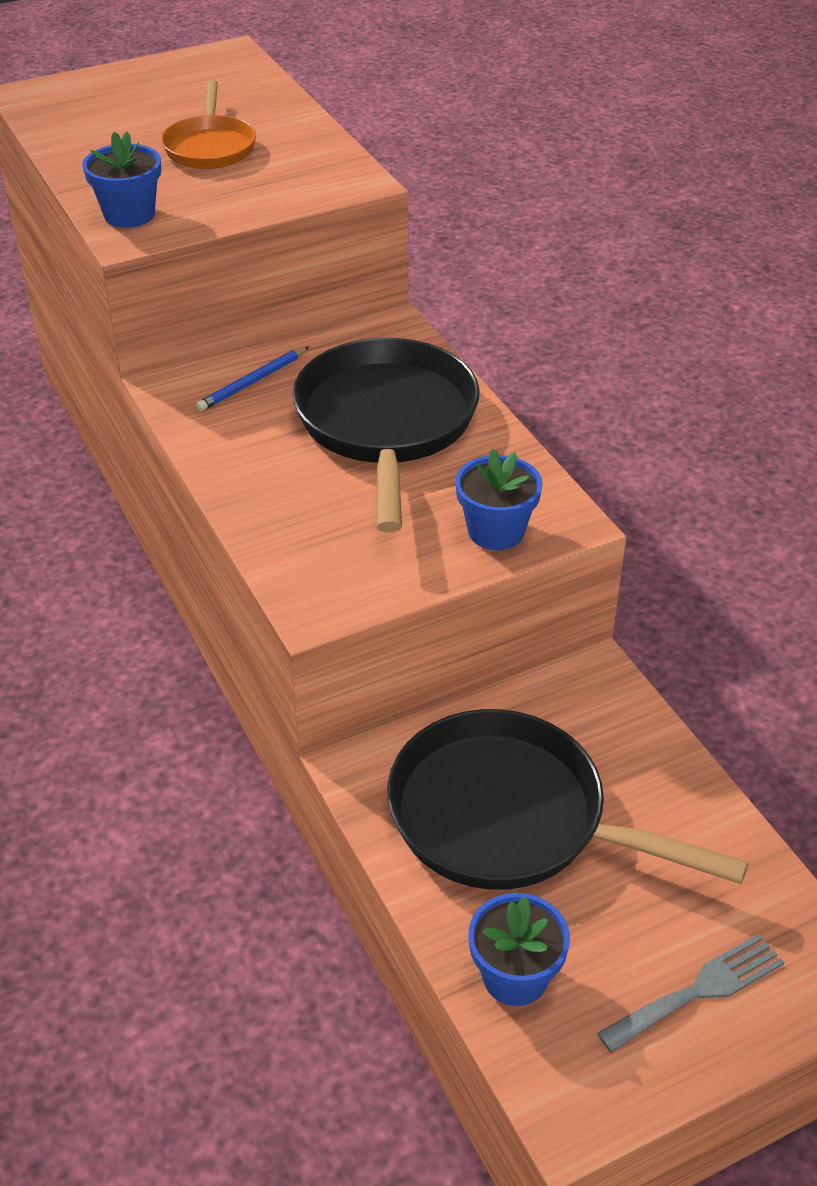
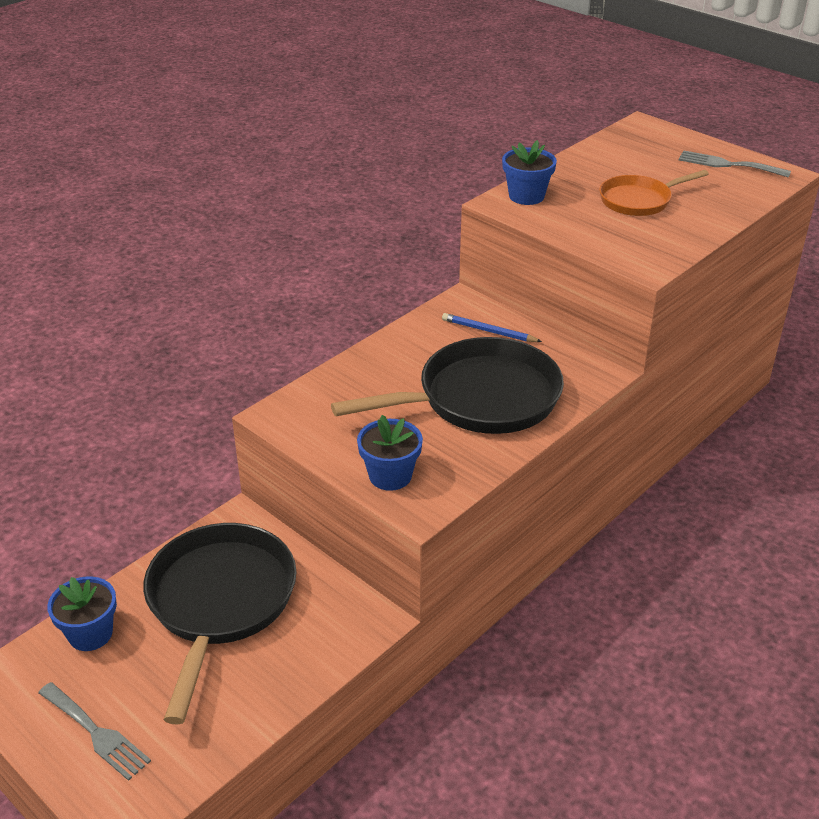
camera: 70 degrees right, 5 degrees down
(179, 74) = (728, 164): none -> grey fork

